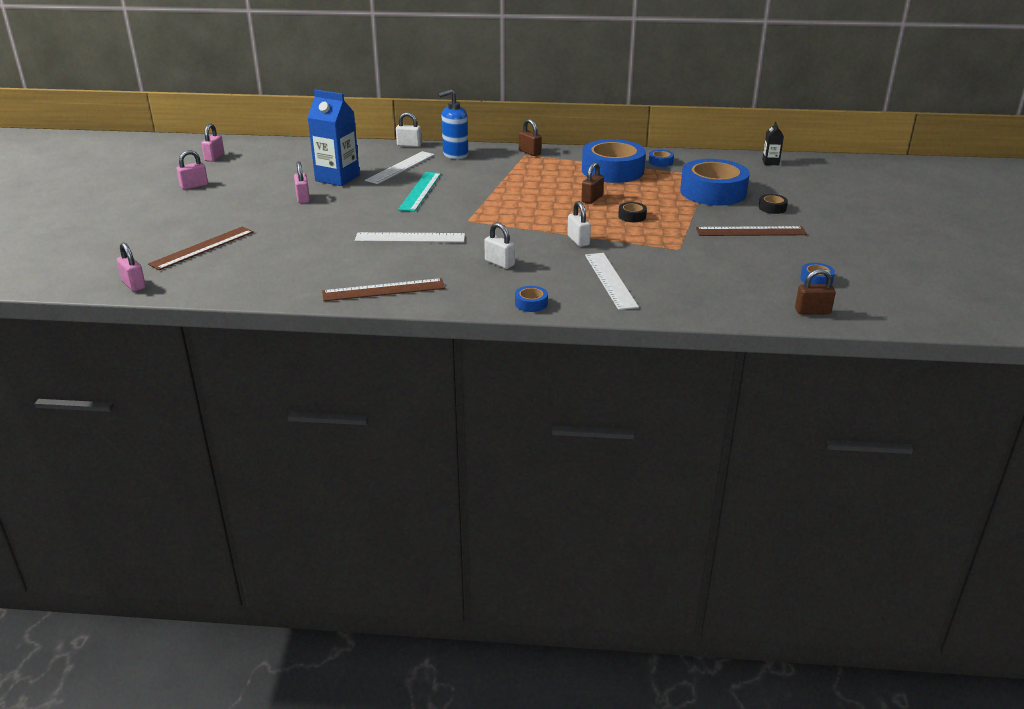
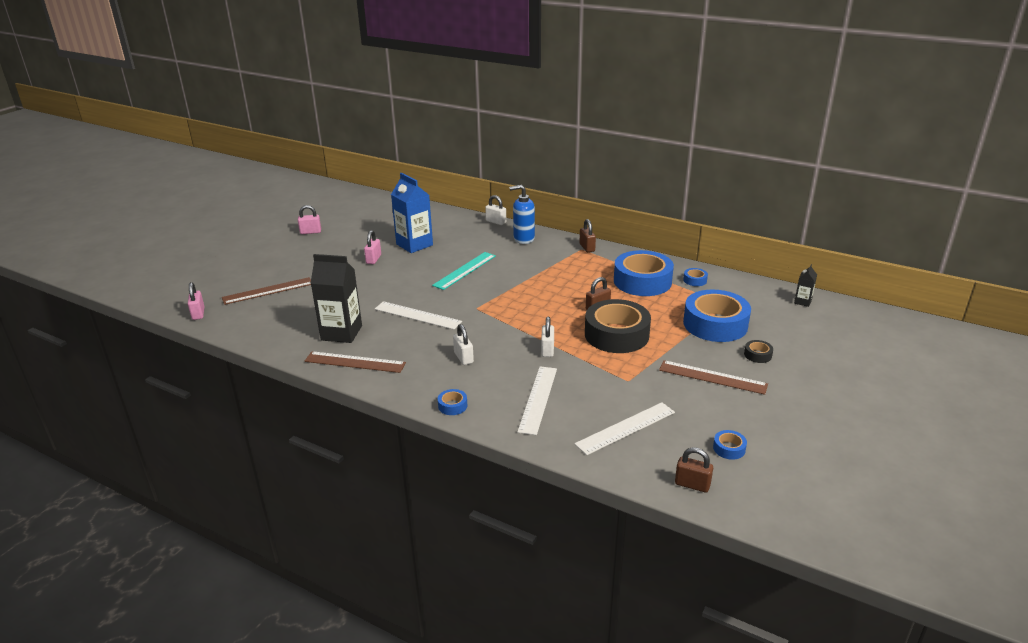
camera: 25 degrees right, 0 degrees up
(214, 157) = (346, 208): pink padlock -> none
(339, 268) = (341, 333): none -> black carton
(400, 167) = (470, 243): white ruler -> white ruler (625, 428)
(632, 216) = (616, 335): black tape -> black tape, size x2.49

